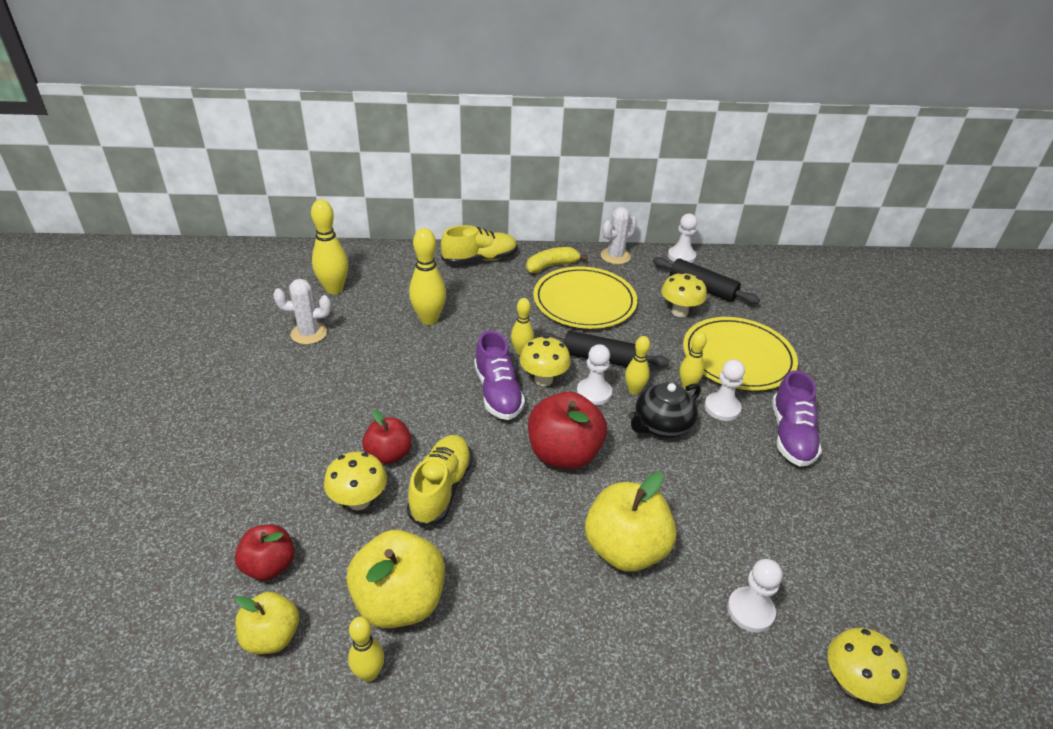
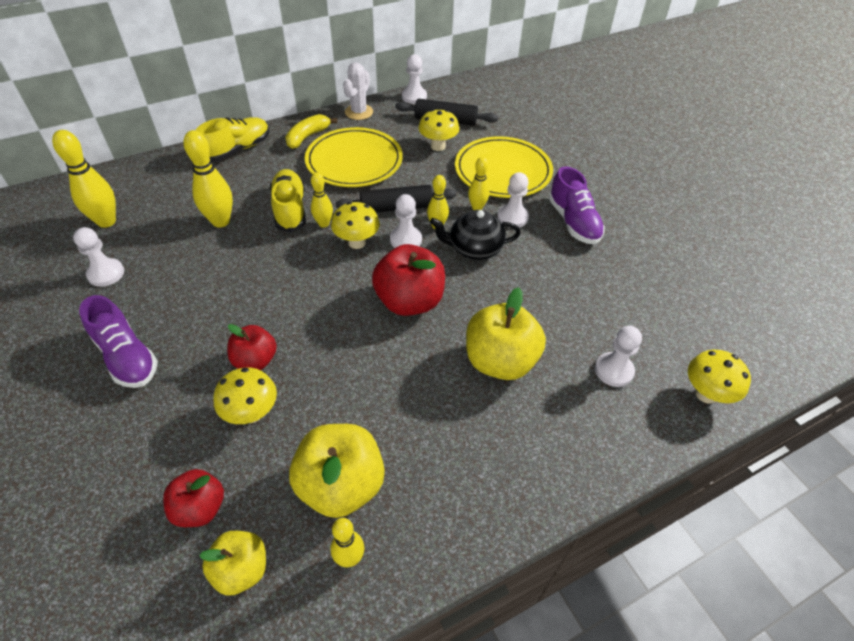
camera: 25 degrees left, 10 degrees up
(309, 333) = (106, 274): white cactus -> white pawn
(441, 489) = (321, 372): yellow shoe -> yellow shoe (290, 209)
(498, 393) = (323, 268): purple shoe -> purple shoe (127, 357)
(661, 426) = (474, 249): black teapot -> black teapot turned 60 degrees clockwise

